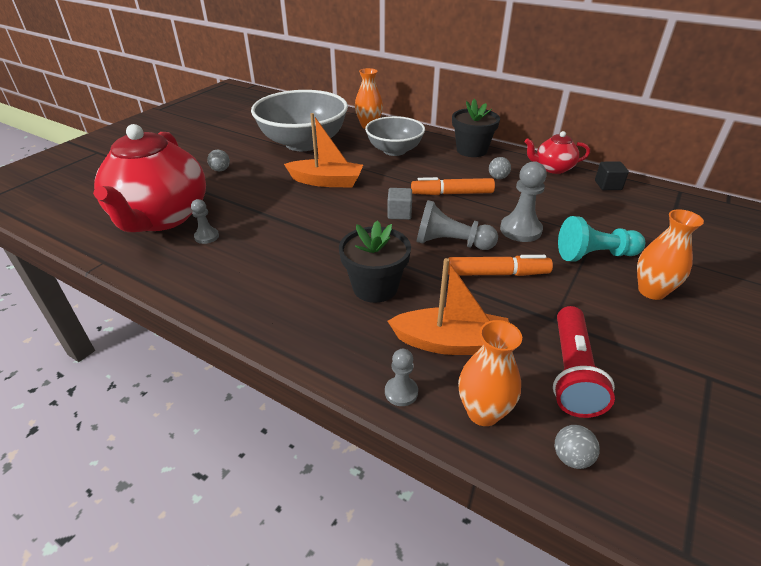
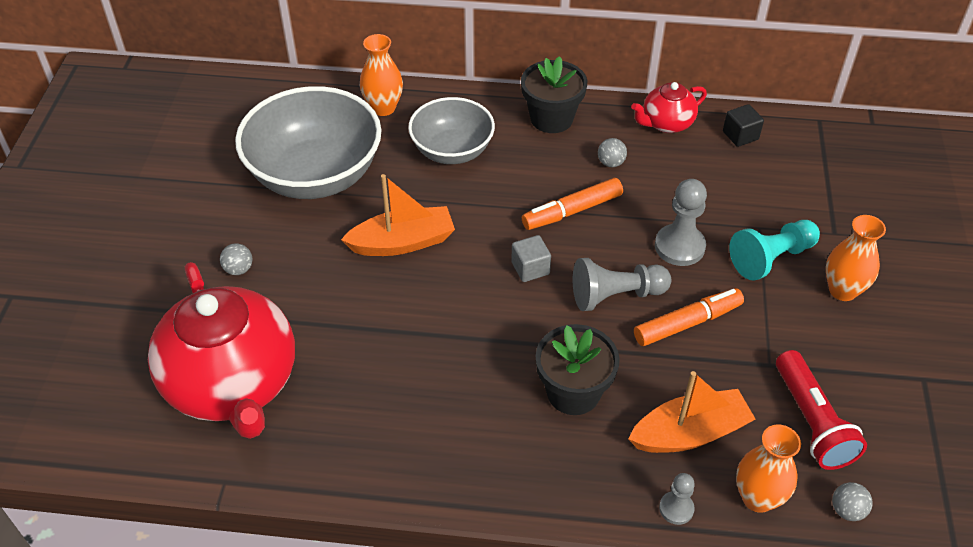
camera: 25 degrees left, 10 degrees up
(206, 237) = (322, 393): grey pawn -> none

